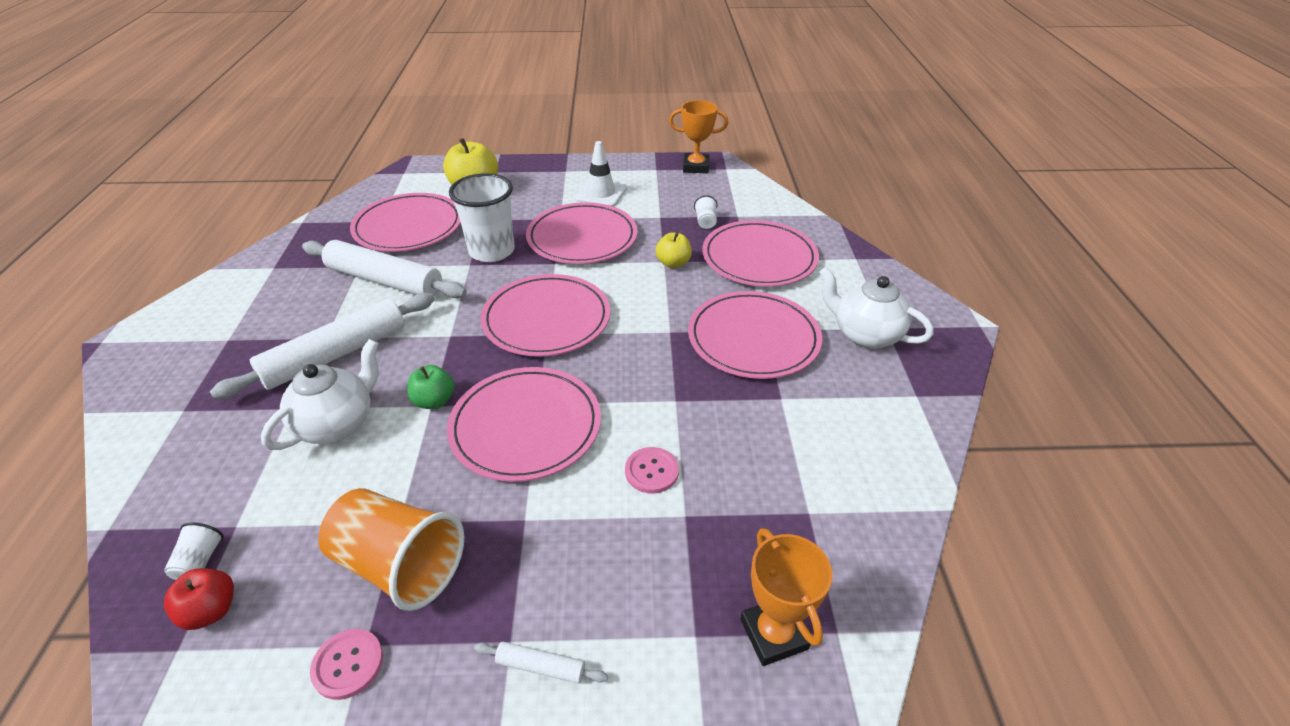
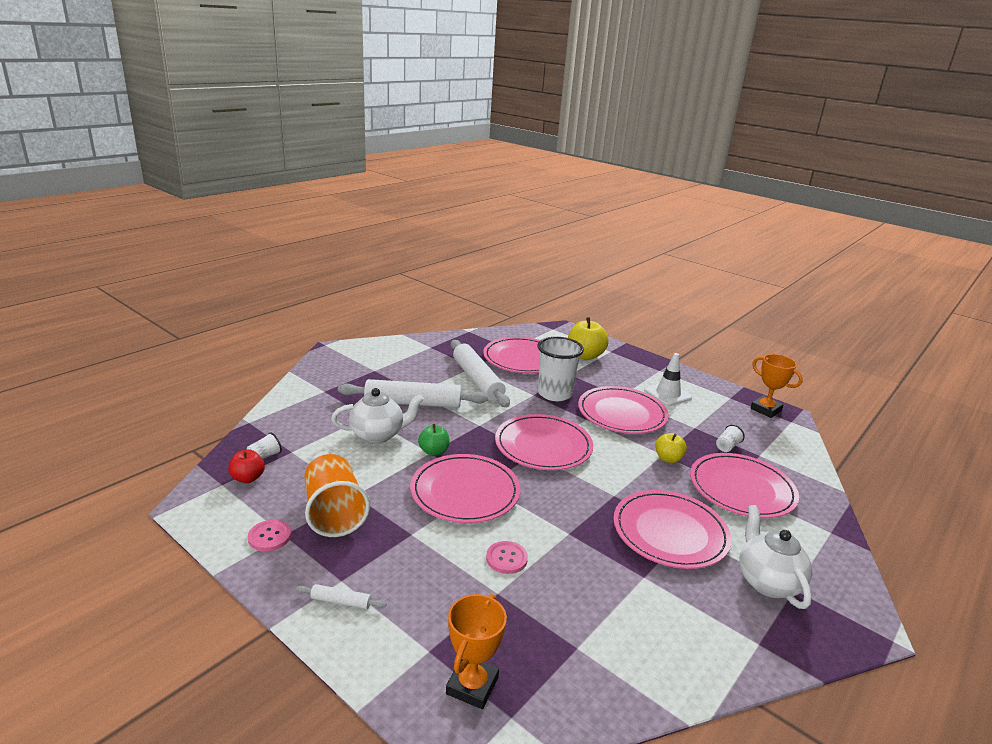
camera: 40 degrees right, 15 degrees down
(541, 666) = (341, 601): white rolling pin -> white rolling pin turned 45 degrees counterclockwise

